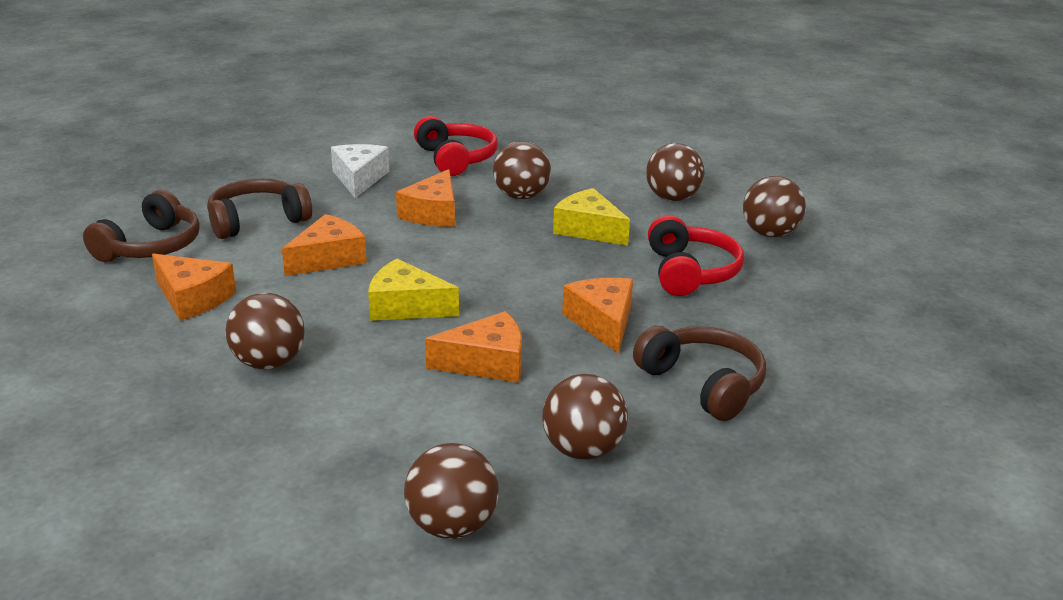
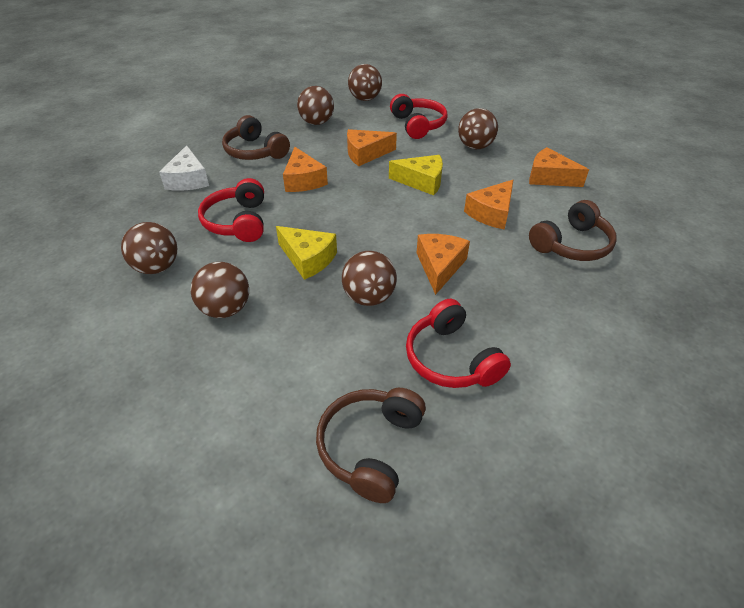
camera: 175 degrees right, 15 degrees up
(151, 246) = (619, 213): brown headphones -> brown headphones (370, 447)
(353, 425) = (418, 125): none -> red headphones
(359, 178) = (530, 310): white cheese -> white cheese (188, 179)

